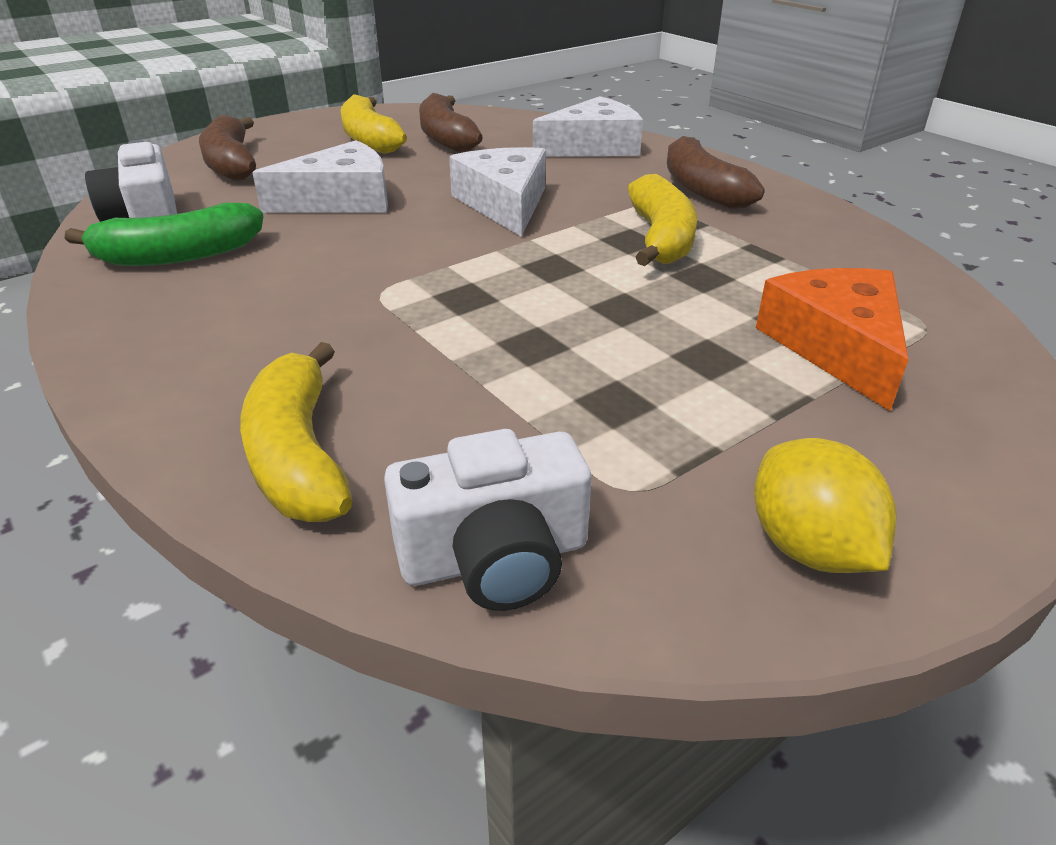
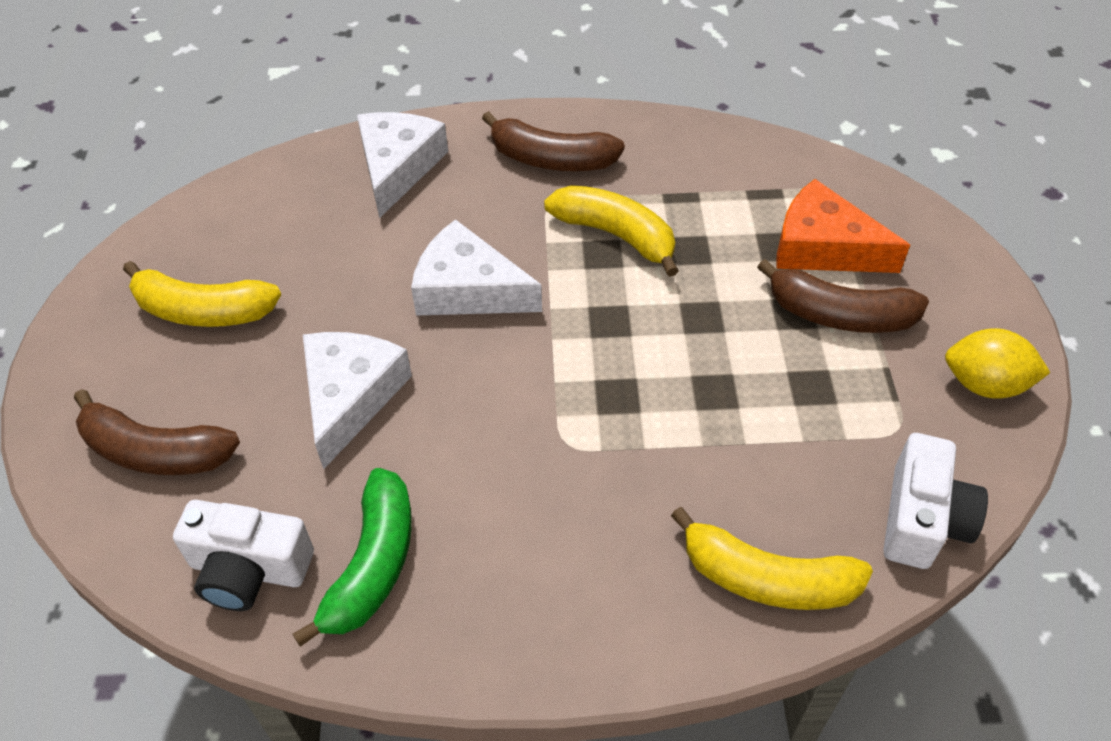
camera: 55 degrees left, 15 degrees up
(446, 138) = (264, 252): brown banana -> brown banana (839, 315)

